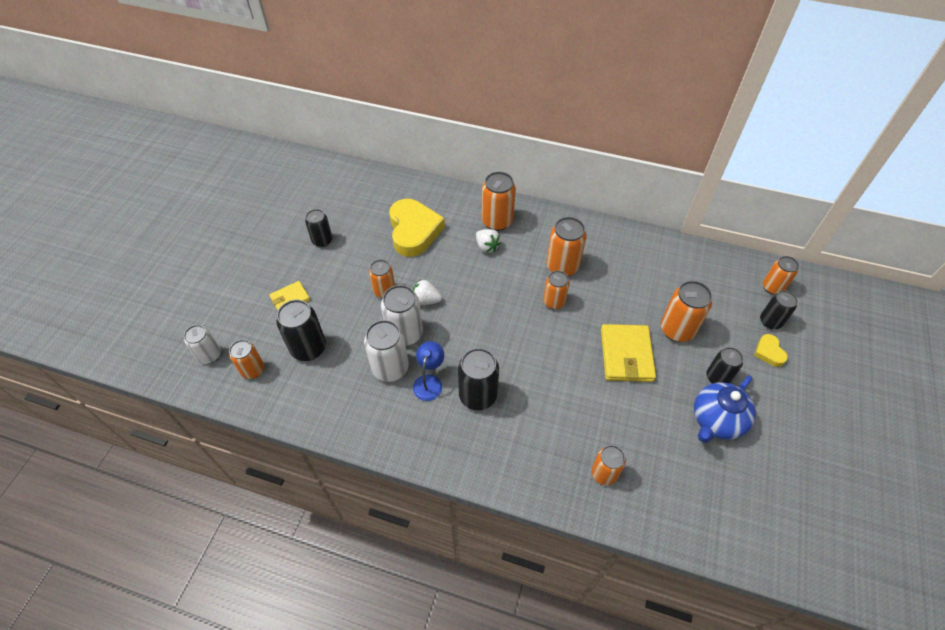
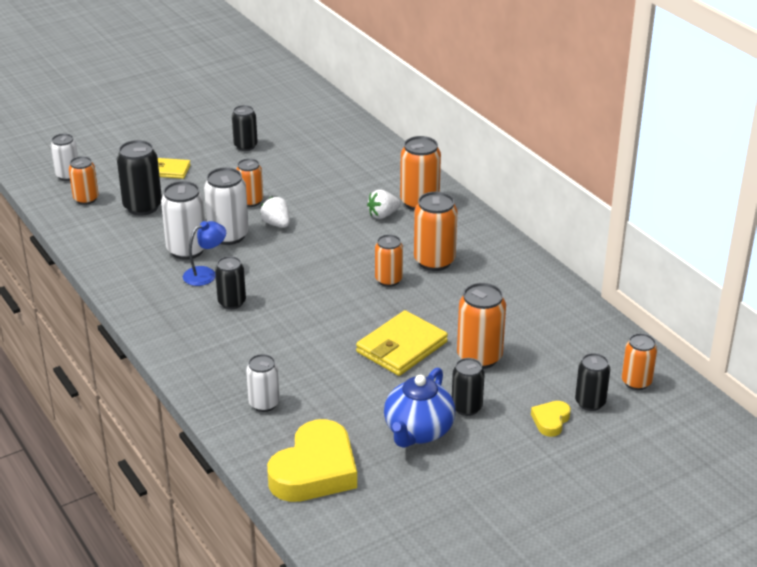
camera: 40 degrees right, 20 degrees down
(414, 231) = (332, 175): yellow heart -> yellow heart (315, 470)
(478, 395) = (232, 302): black can -> black can, size x0.65
(487, 247) = (383, 215): white strawberry -> white strawberry turned 60 degrees clockwise
(604, 473) = (264, 403): orange can -> white can
(716, 421) = (418, 432): blue teapot -> blue teapot turned 60 degrees counterclockwise

